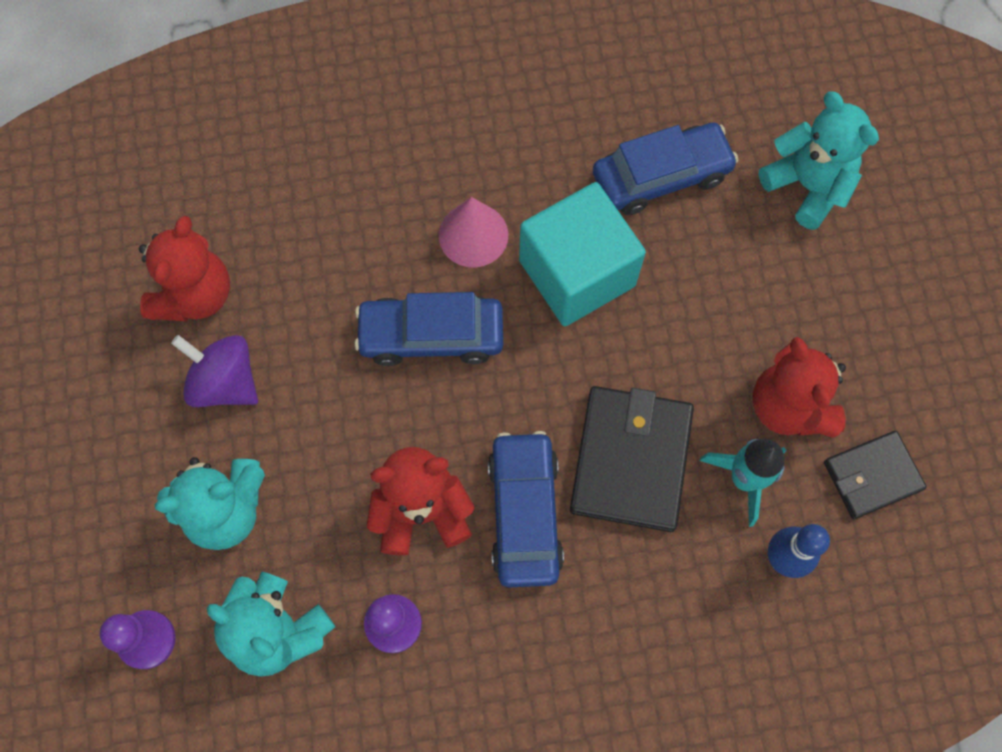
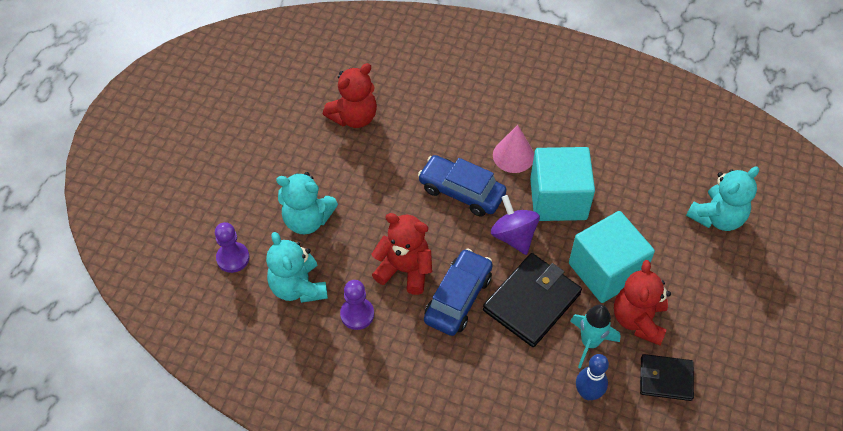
camera: 30 degrees right, 15 degrees down
(225, 382) = (344, 163): purple spinning top -> purple spinning top (513, 236)
(661, 176) = (634, 175): blue car -> none
(705, 353) = (606, 271): none -> turquoise cube
(807, 186) = (717, 217): turquoise teddy bear -> turquoise teddy bear turned 60 degrees clockwise

